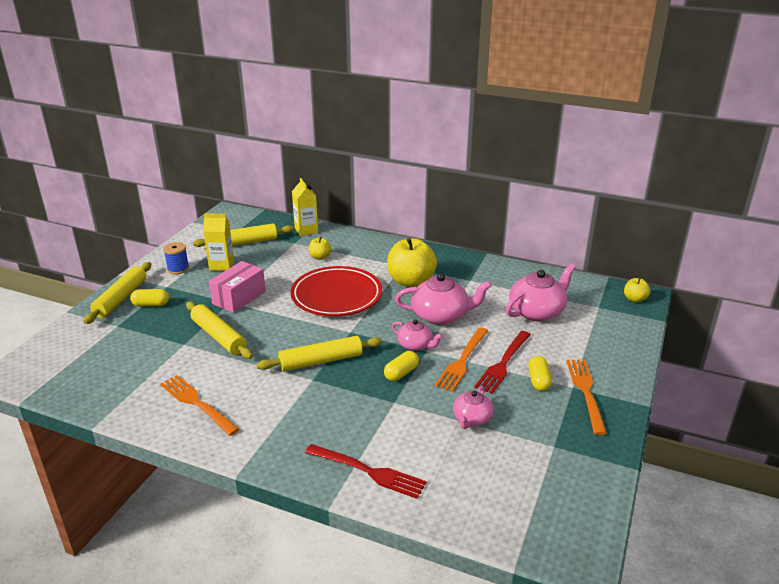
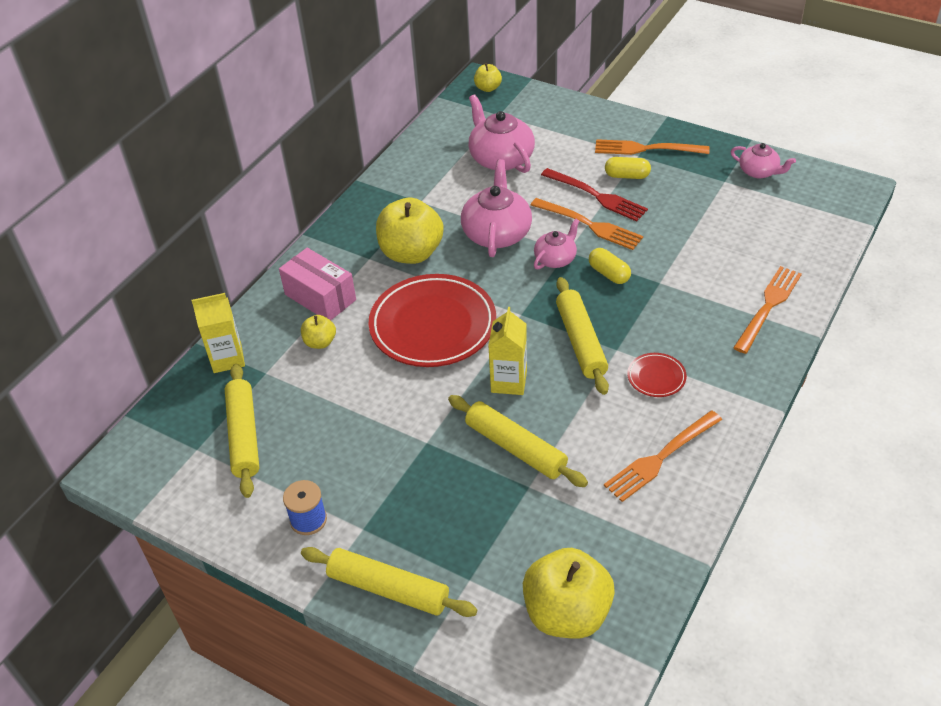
camera: 80 degrees left, 15 degrees up
(78, 364) = (567, 613): none -> yellow apple
(151, 304) = (415, 542): yellow capsule -> none
(218, 336) = (515, 448): yellow rolling pin -> yellow rolling pin turned 75 degrees clockwise
(221, 265) = (312, 461): yellow carton -> yellow carton (509, 381)
(239, 297) = (416, 432): pink box -> pink box (320, 297)
(280, 400) = (656, 377): none -> red plate
(368, 471) = (768, 306): red fork -> orange fork
(471, 419) = (687, 228): pink teapot -> pink teapot (759, 172)

